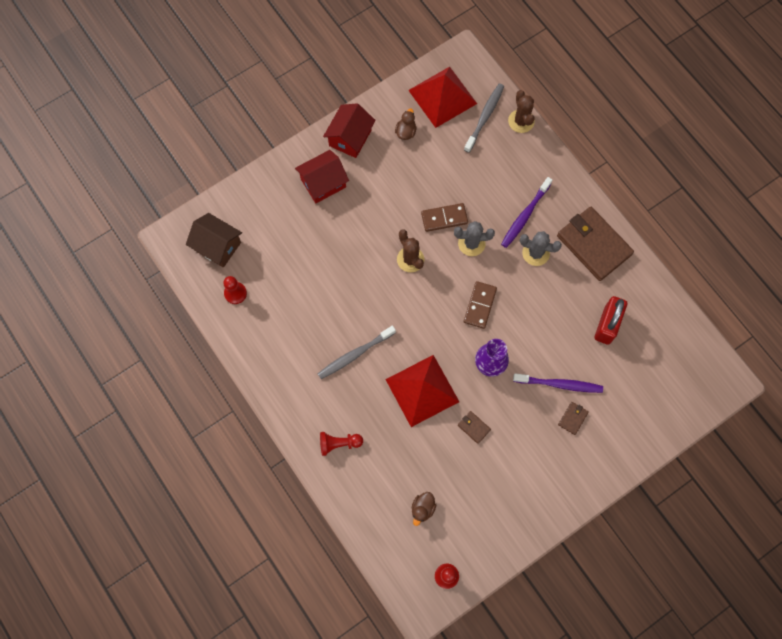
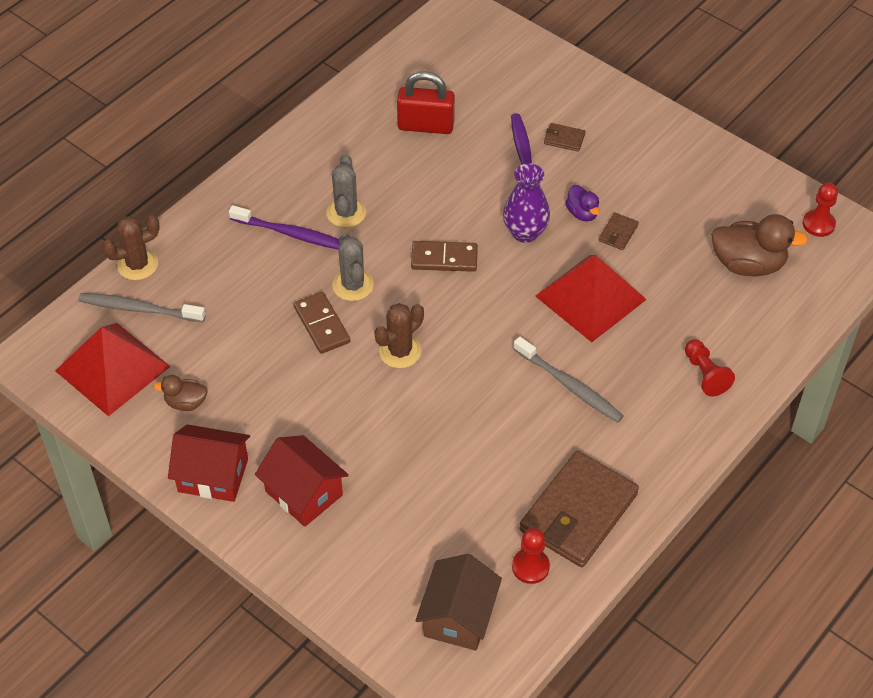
camera: 105 degrees left, 20 degrees down
(422, 508) = (748, 264): brown duck -> brown duck, size x1.87
(498, 408) = (582, 213): none -> purple duck
(593, 245) = (315, 155): brown wallet -> brown wallet (578, 512)

